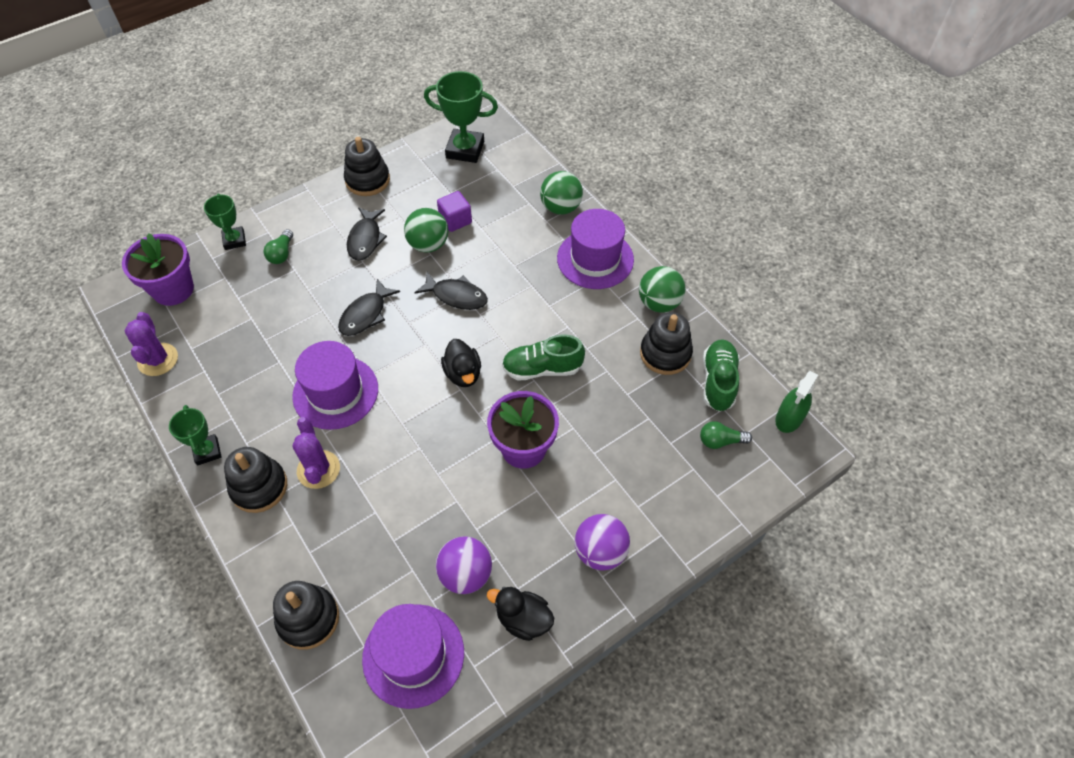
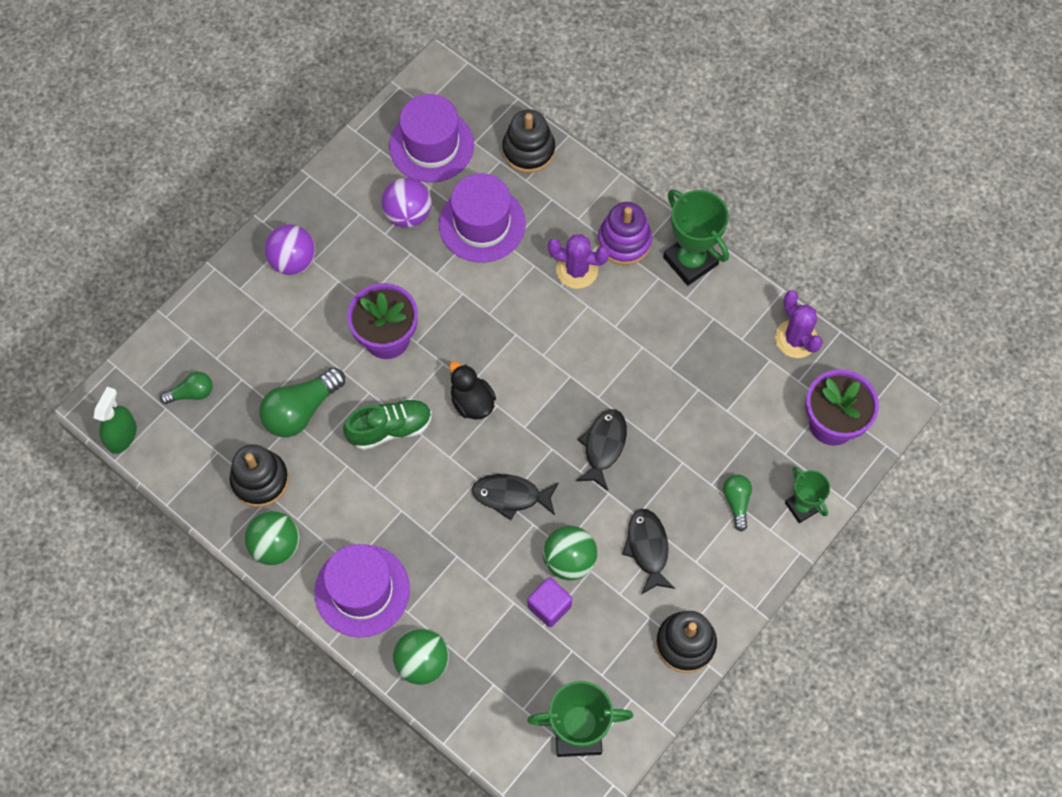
camera: 165 degrees right, 10 degrees up
(207, 451) = (690, 261): green trophy -> green trophy, size x1.66
(259, 487) = (624, 241): black stacking toy -> purple stacking toy
(318, 469) = (577, 270): purple cactus -> purple cactus turned 45 degrees counterclockwise
(335, 392) = (595, 349): purple hat -> purple hat (482, 224)
(523, 619) = (348, 192): black duck -> none
(619, 402) = (301, 410): none -> green light bulb
(718, 381) = (199, 460): green shoe -> none

